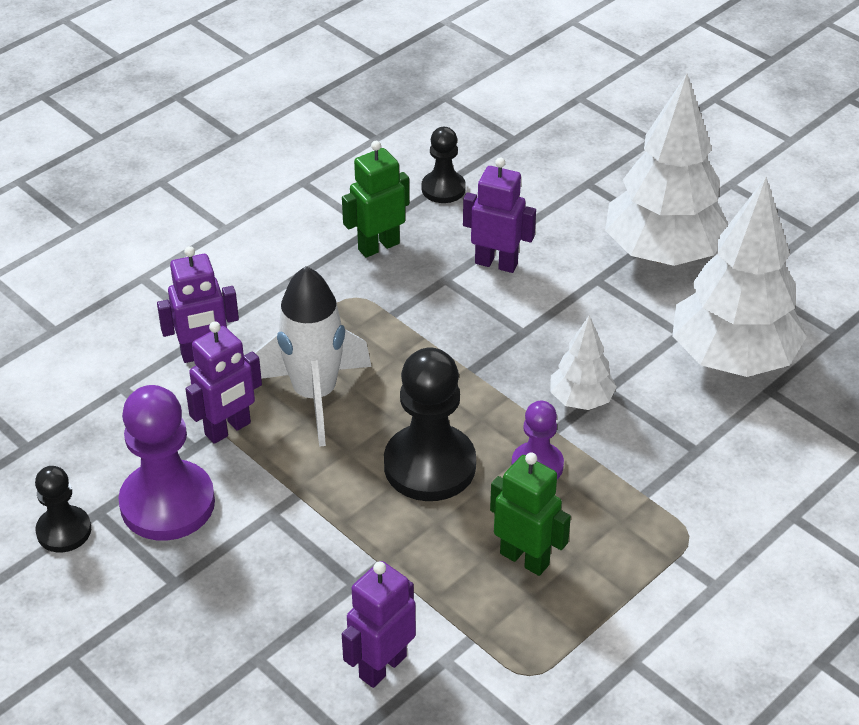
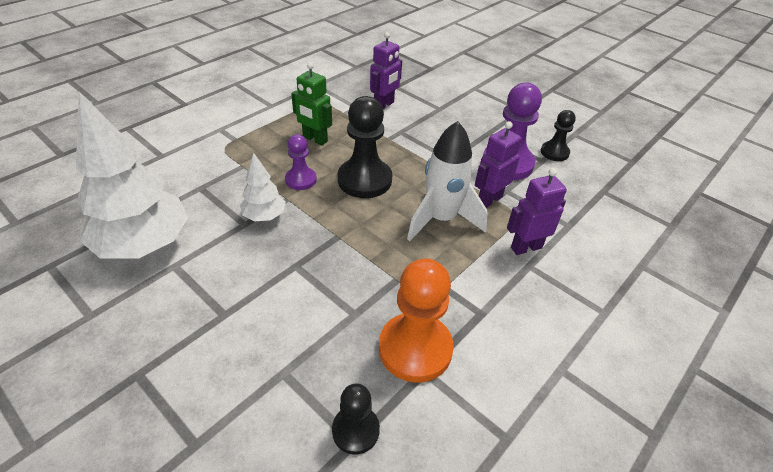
camera: 175 degrees right, 0 degrees up
(378, 246) = (415, 349): green robot -> orange pawn
(496, 263) = (309, 330): purple robot -> none
(662, 253) = (153, 344): white tree -> none

